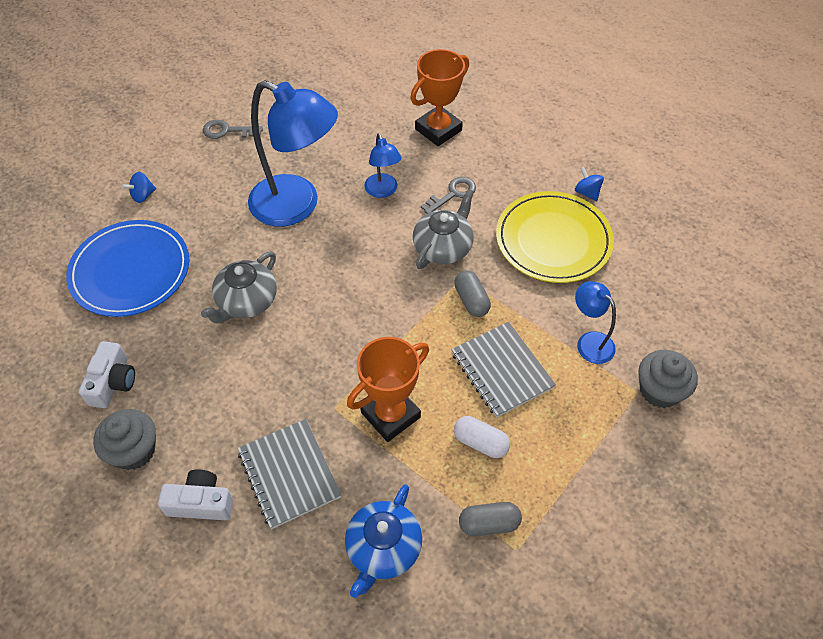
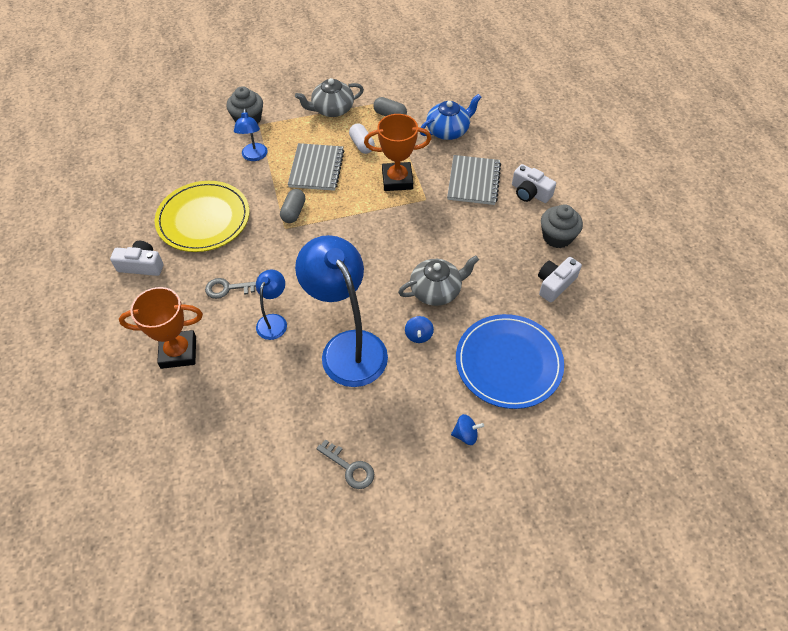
camera: 145 degrees left, 0 degrees up
(443, 247) = (276, 254): grey teapot -> grey teapot (332, 109)
(553, 170) = (141, 265): none -> white camera
(587, 192) = (142, 236): blue spinning top -> blue spinning top (418, 335)

